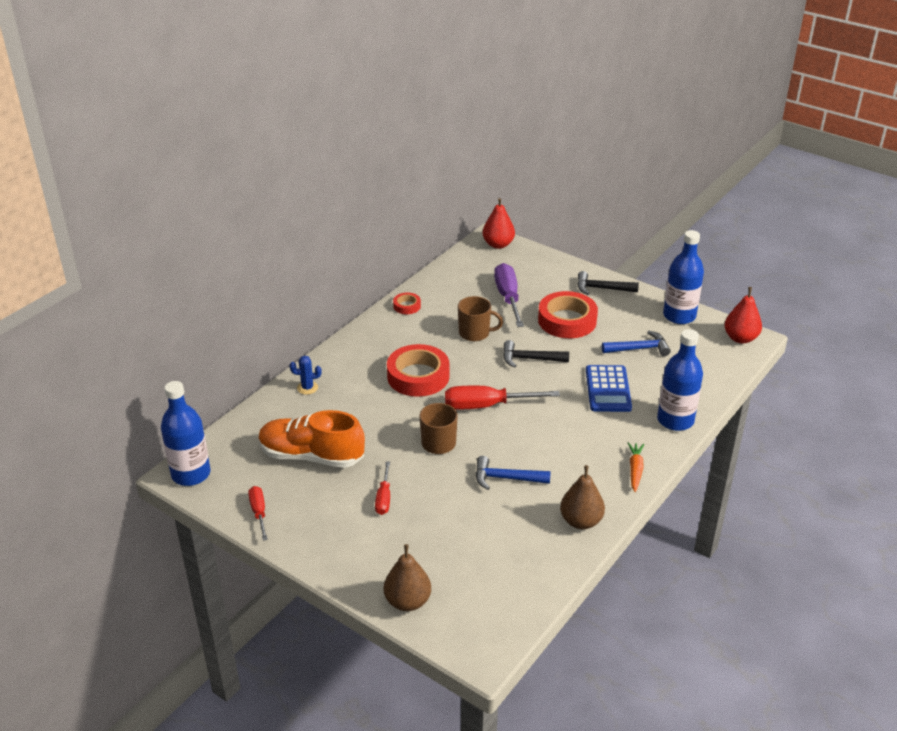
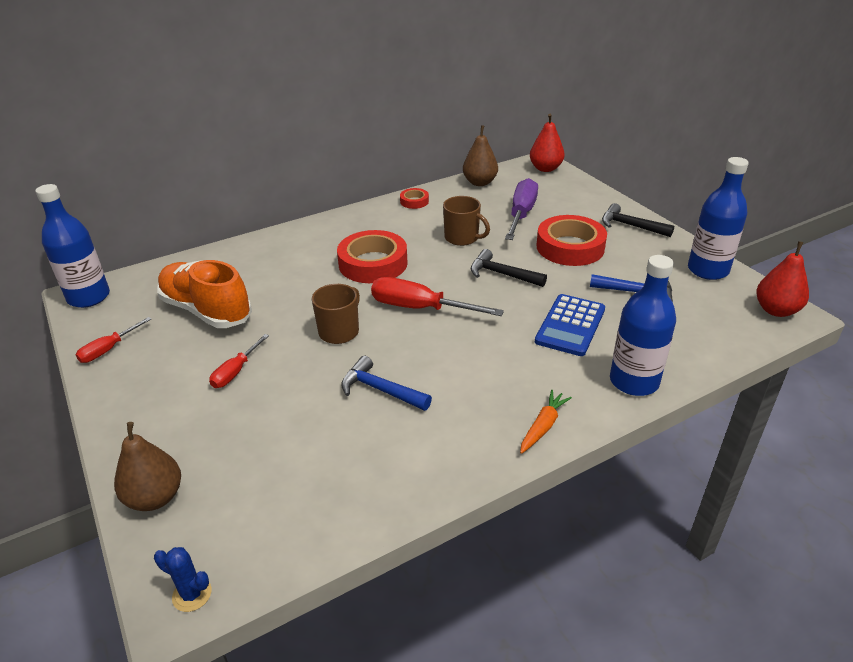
camera: 25 degrees right, 0 degrees up
(259, 512) = (108, 349): red screwdriver -> red screwdriver turned 150 degrees counterclockwise
(307, 388) = (261, 249): blue cactus -> blue cactus (192, 594)
(581, 521) = (430, 468): brown pear -> brown pear (480, 182)

